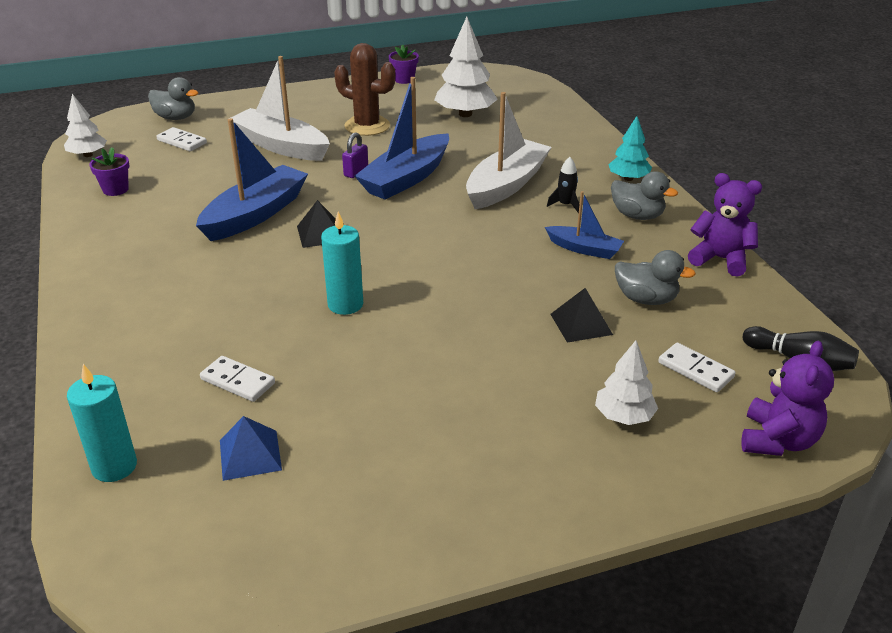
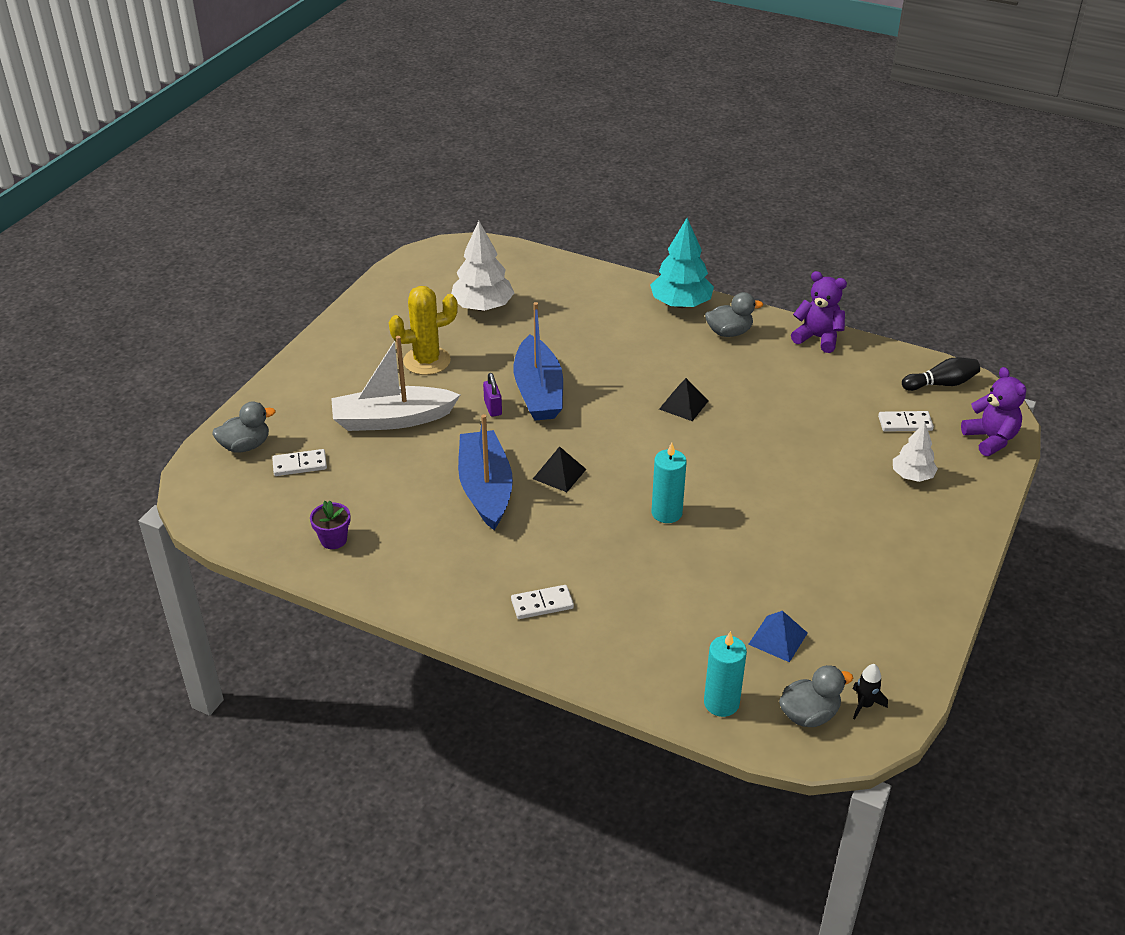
camera: 45 degrees left, 5 degrees up
(88, 155) = (240, 527): white tree -> none
(237, 381) = (694, 606): white domino -> white domino (542, 604)
(367, 126) = (427, 361): brown cactus -> yellow cactus
(404, 79) = (375, 297): purple flower pot -> none
(506, 185) = (614, 356): white boat -> none
(565, 205) = (675, 350): black rocket -> black rocket (864, 704)
(581, 324) = (812, 433): black pyramid -> black pyramid (683, 405)
(584, 249) = (737, 378): blue boat -> none
(628, 178) = (681, 304): turquoise tree -> turquoise tree, size x1.64
(646, 299) = (820, 393): grey duck -> grey duck (809, 714)
(720, 259) = (818, 338): purple teddy bear -> purple teddy bear turned 45 degrees clockwise

